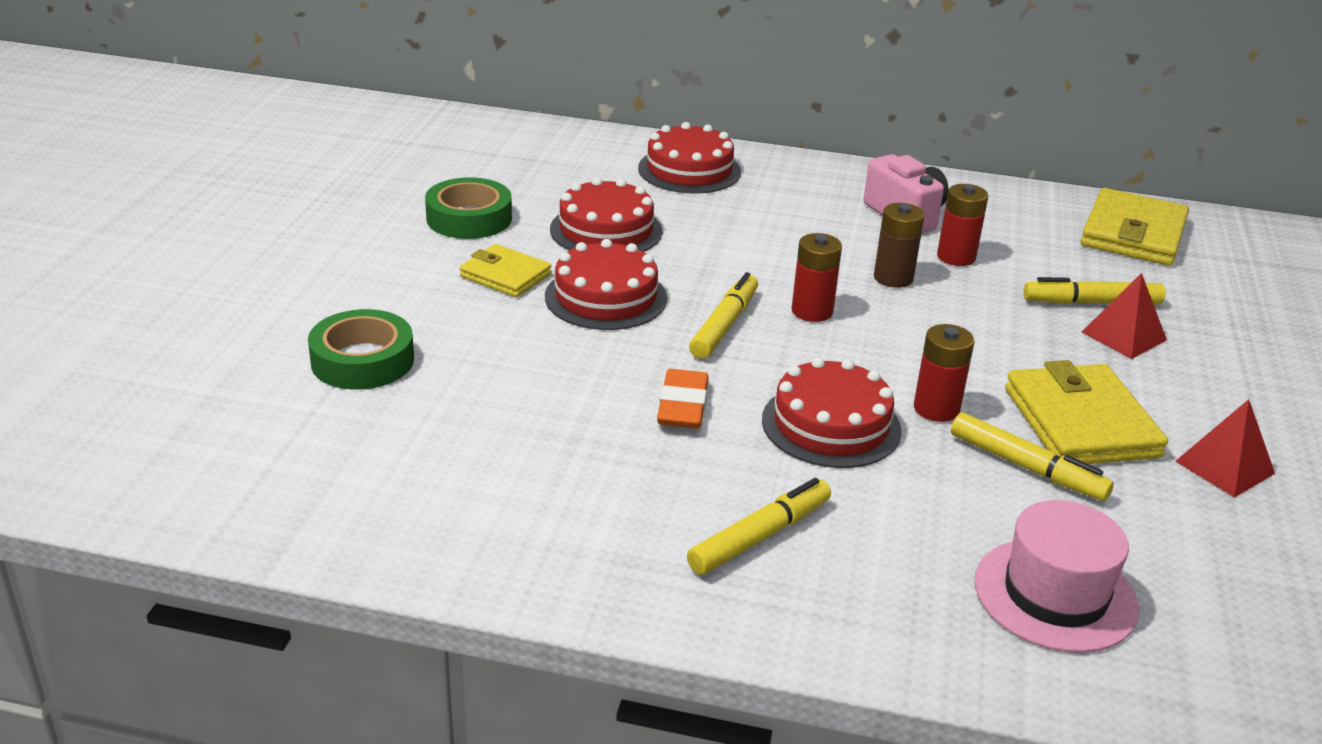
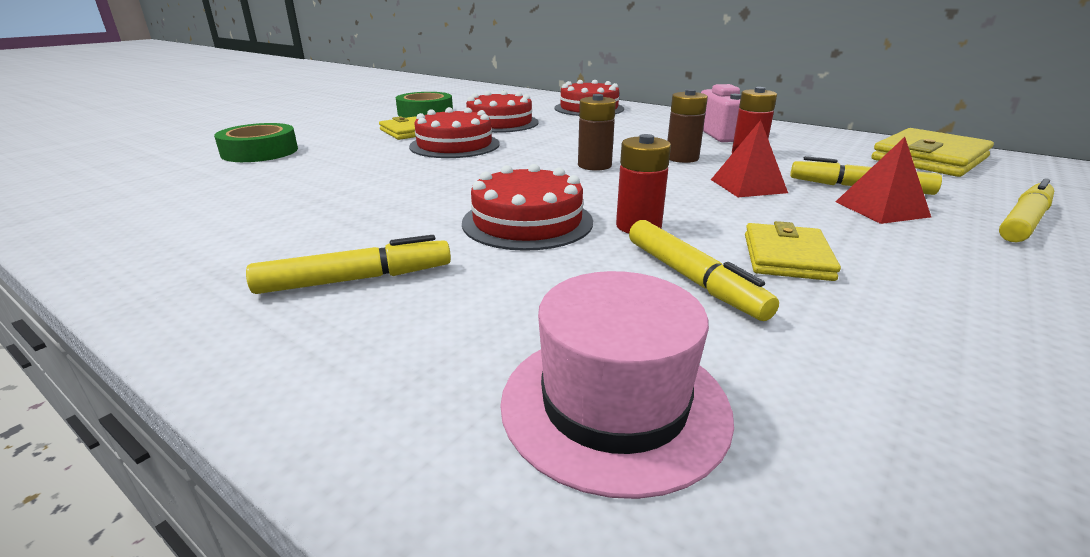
camera: 25 degrees right, 5 degrees down
(683, 406) = (423, 195): orange eraser -> none
(724, 325) = (517, 164): yellow marker -> yellow marker (1023, 222)
(812, 311) = (594, 165): red battery -> brown battery
(1081, 423) = (787, 257): yellow wallet -> yellow wallet, size x0.61
(1225, 467) = (961, 323): red pyramid -> red pyramid (748, 186)

